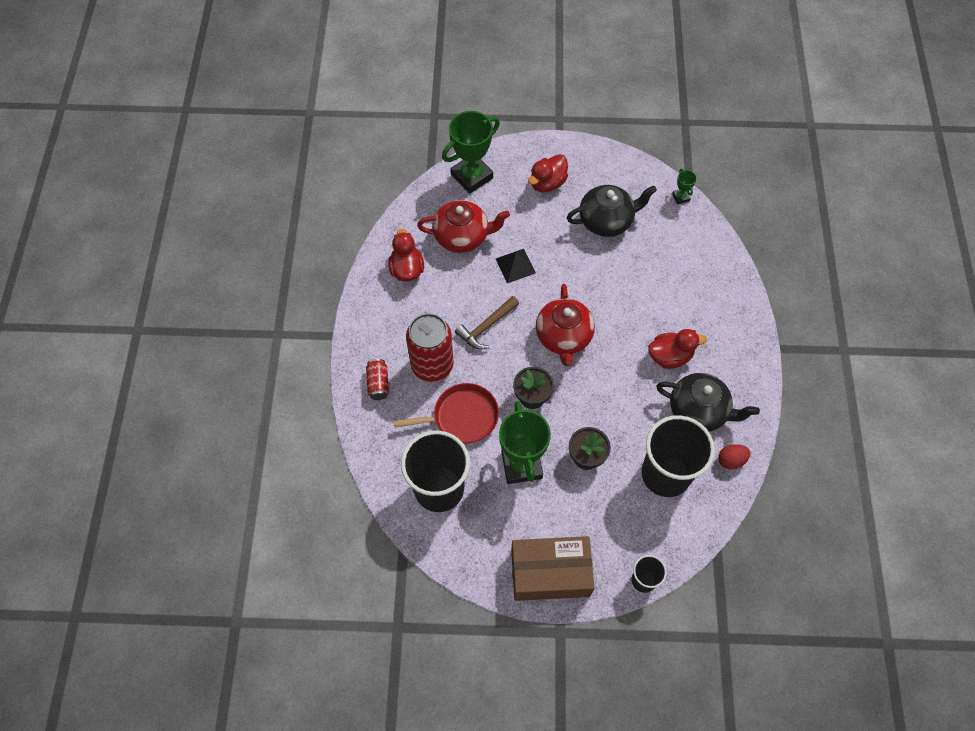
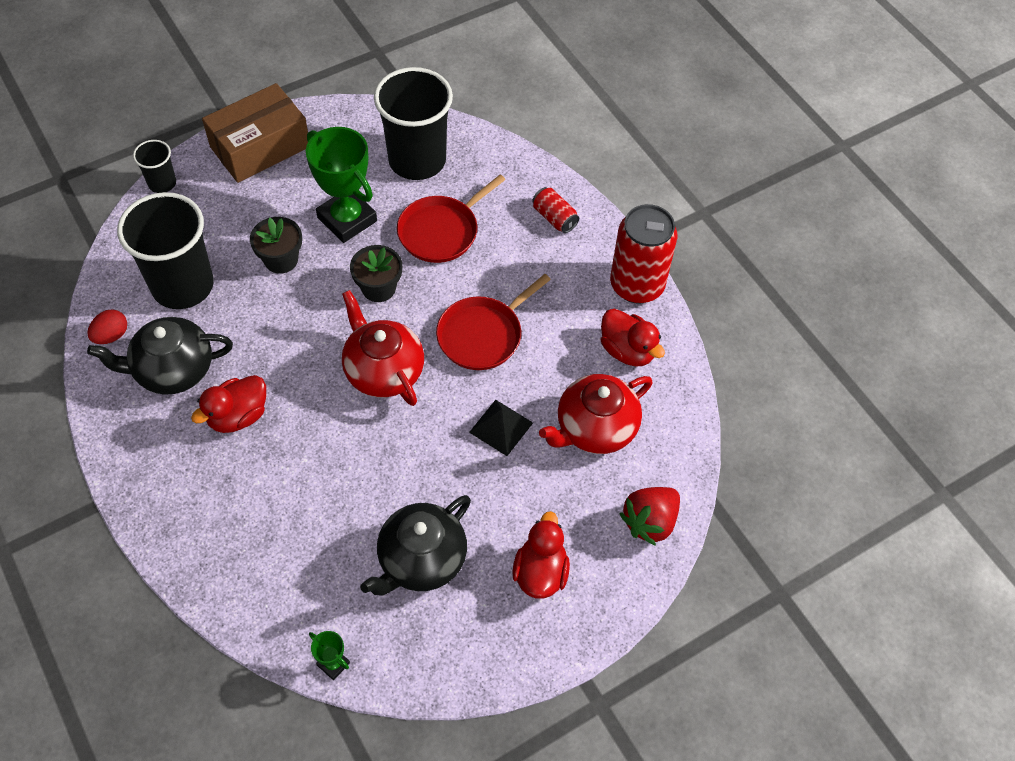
camera: 145 degrees right, 5 degrees down
(432, 365) = (512, 264): red can -> red can (637, 285)
(472, 176) = (650, 522): green trophy -> red strawberry
(486, 327) = (483, 335): brown hammer -> red pan

